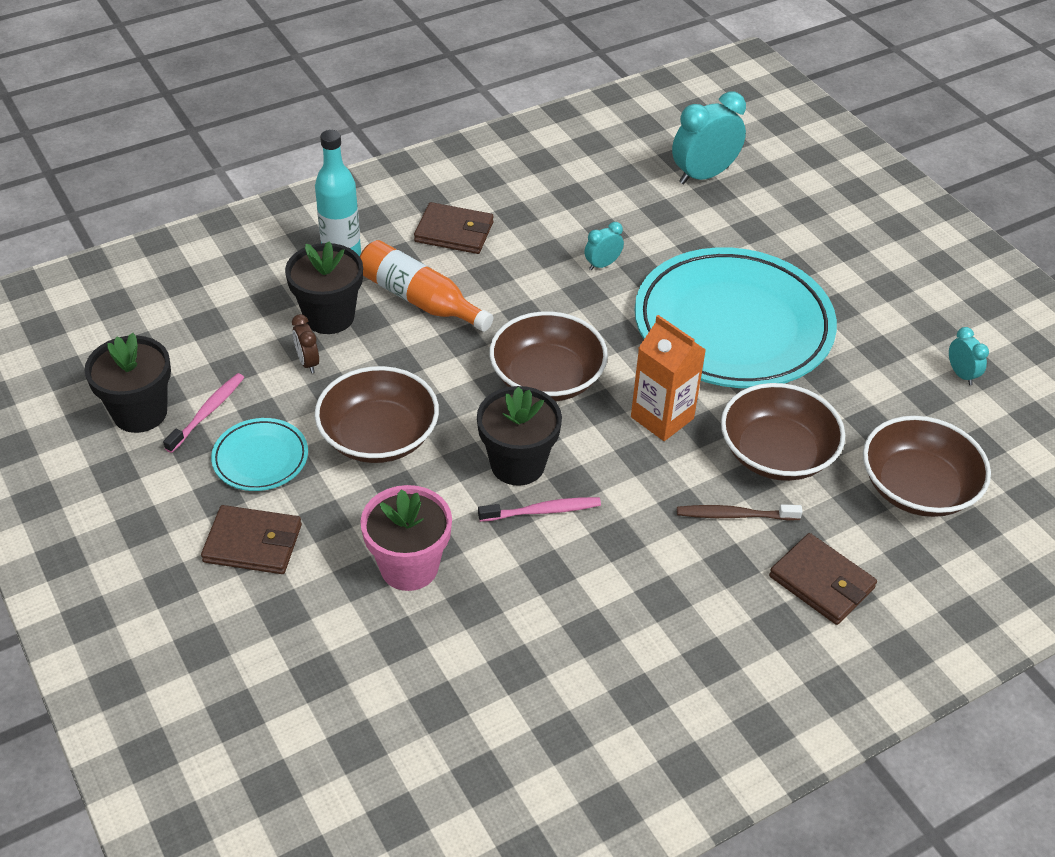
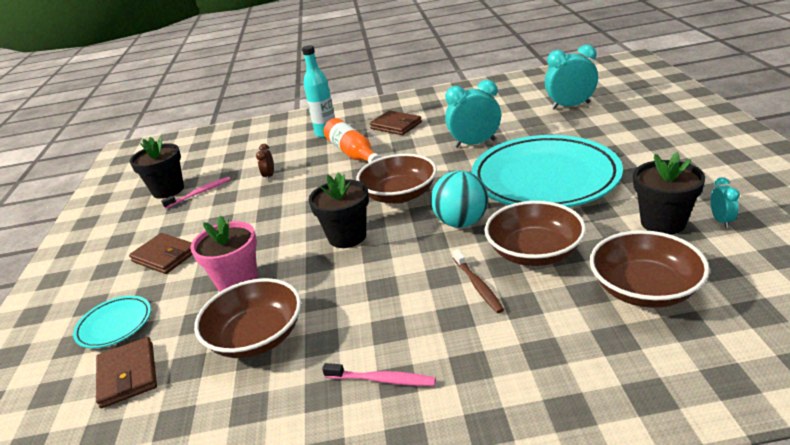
camera: 30 degrees right, 15 degrees down
(260, 458) = (206, 216): turquoise plate -> turquoise plate (114, 325)
(329, 316) = (298, 157): black flower pot -> black flower pot (663, 222)
(379, 436) = (277, 213): brown bowl -> brown bowl (256, 337)
(542, 511) = (343, 264): pink toothbrush -> pink toothbrush (382, 380)
(602, 264) = (475, 143): turquoise clock -> turquoise clock, size x1.98
(662, 418) = (461, 222): orange carton -> turquoise ball
(734, 515) = (478, 285): brown toothbrush -> brown toothbrush turned 135 degrees counterclockwise
(821, 582) = (522, 342): brown wallet -> brown wallet (128, 375)

